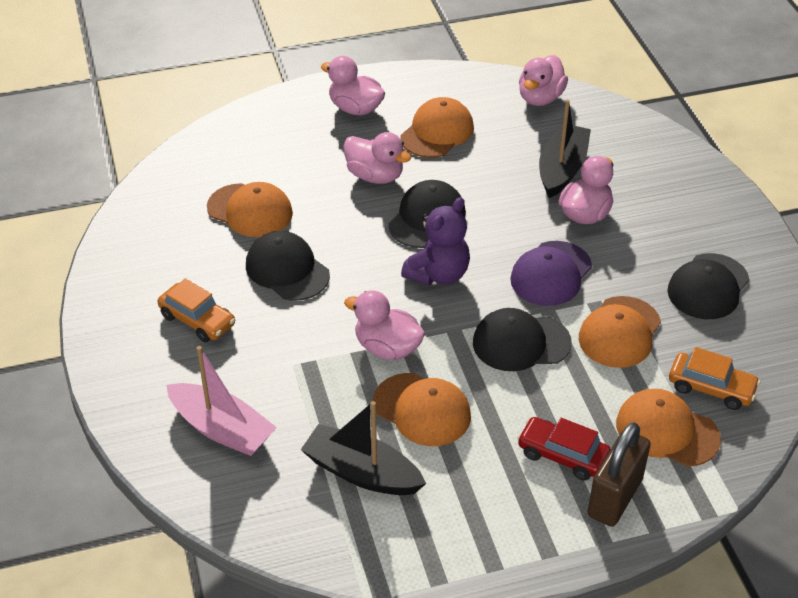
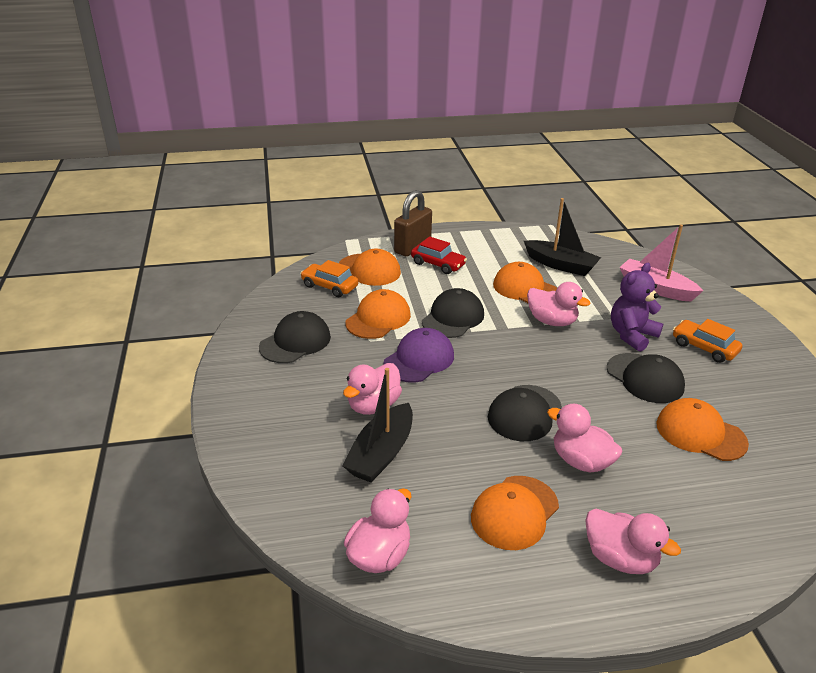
camera: 175 degrees left, 10 degrees down
(438, 274) = (514, 366): purple teddy bear -> purple teddy bear (631, 335)
(521, 343) = (453, 318): black cap -> black cap turned 60 degrees counterclockwise

